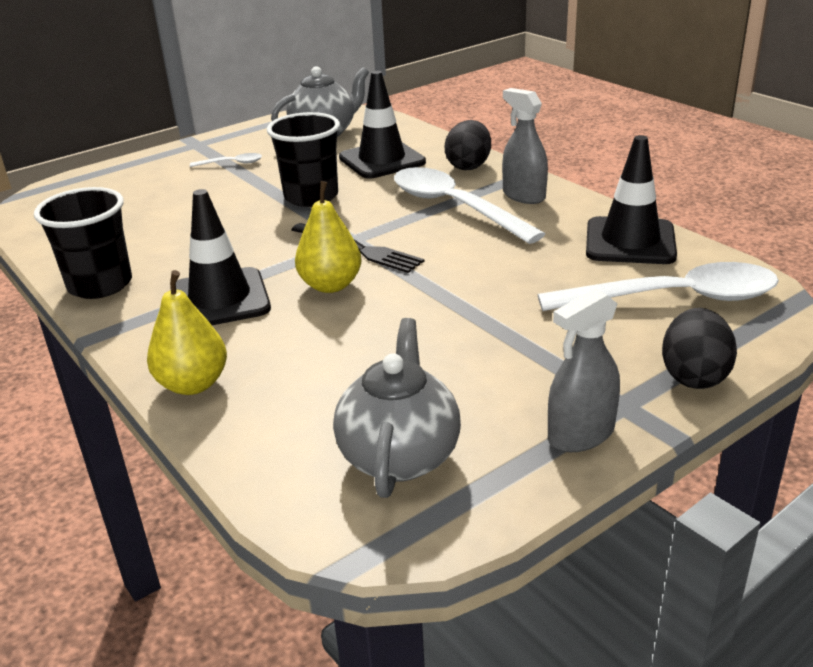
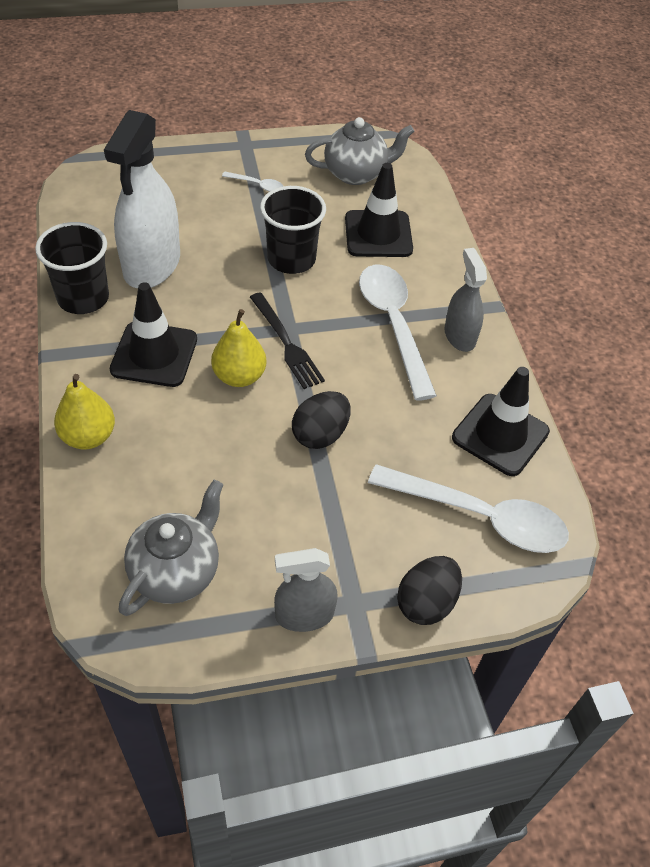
camera: 20 degrees right, 20 degrees up
(162, 240) = (152, 265): none -> white spray bottle
(468, 166) = (443, 275): black egg -> black egg (320, 434)

